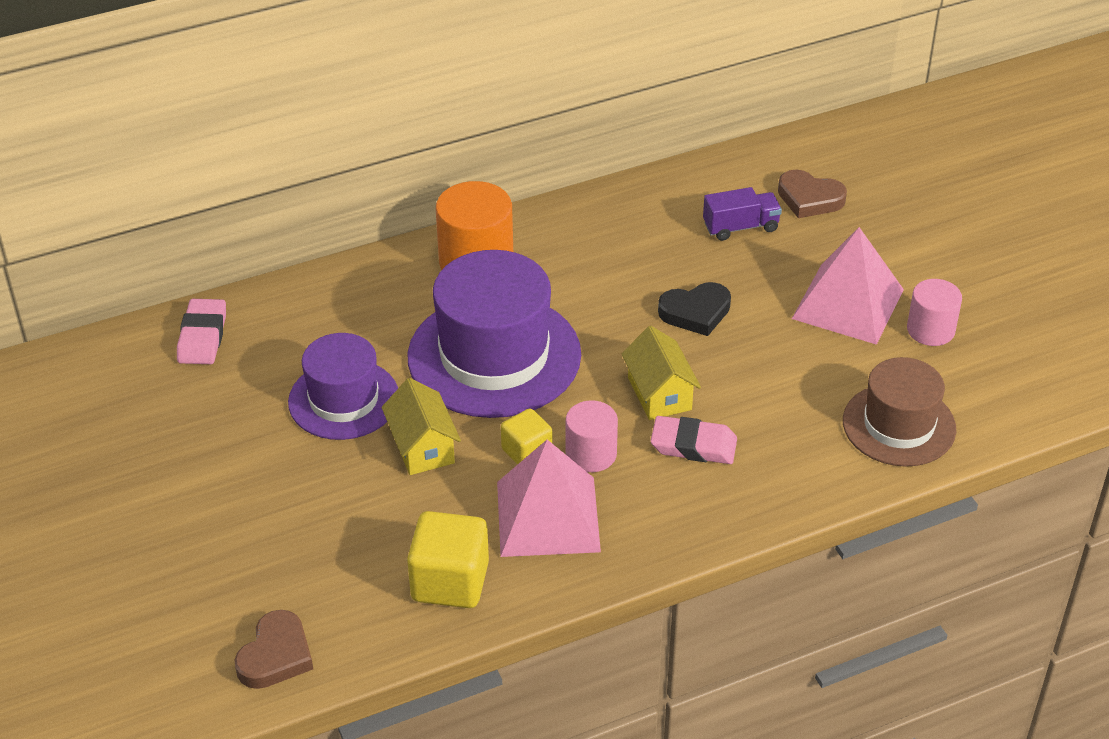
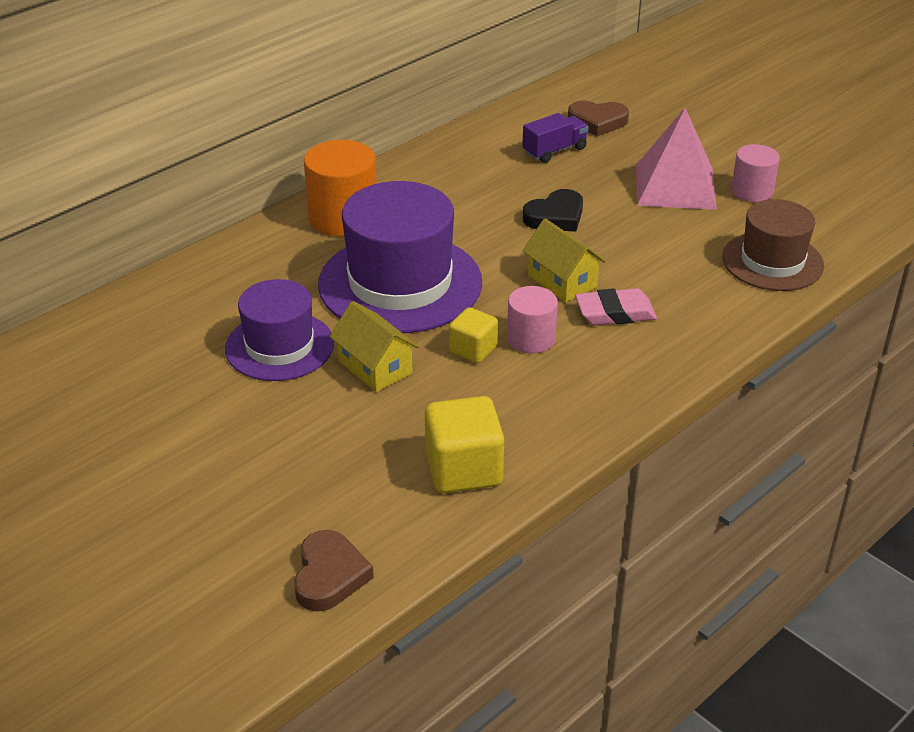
camera: 20 degrees left, 5 degrees down
(202, 337) = (114, 325): pink eraser -> none
(548, 516) = (522, 395): pink pyramid -> none

